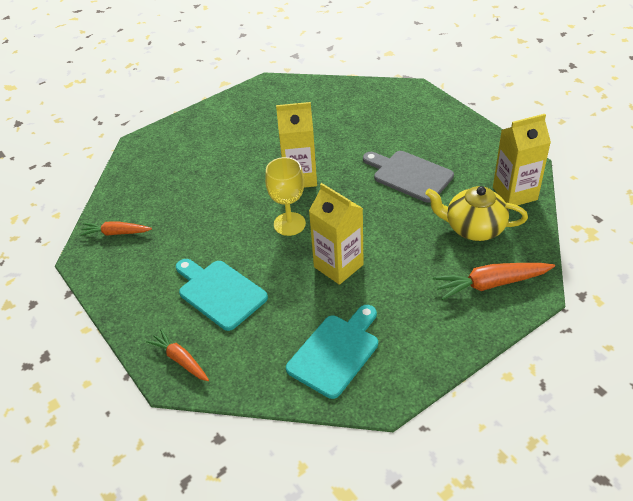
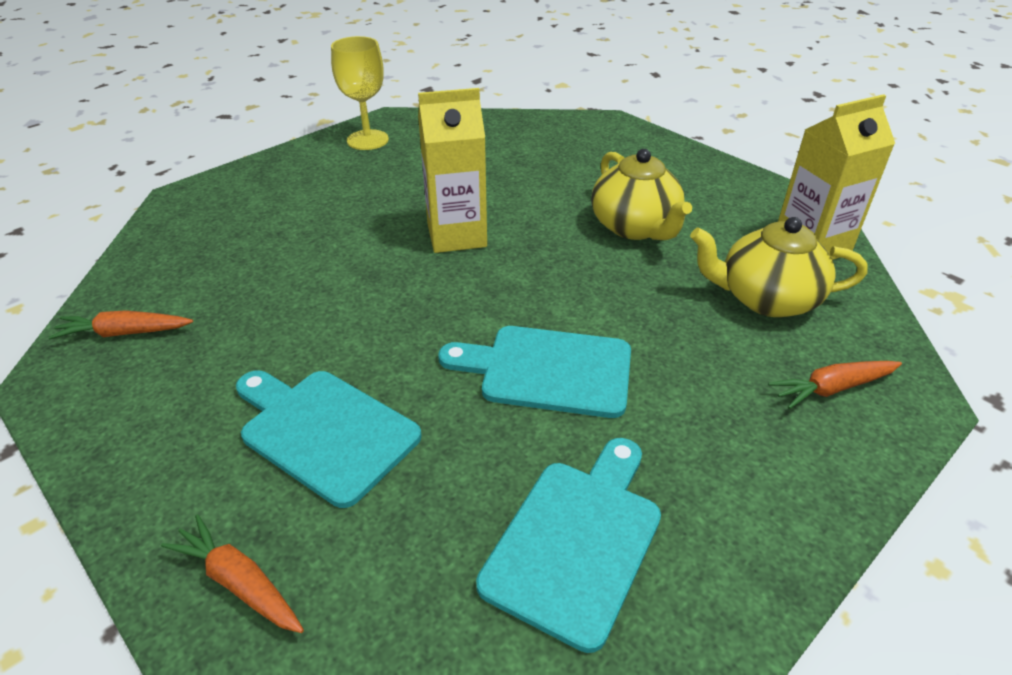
camera: 10 degrees left, 5 degrees down
(289, 224) = (448, 305): yellow goblet -> yellow goblet (367, 140)
(338, 266) = (548, 370): yellow carton -> turquoise cutting board
(409, 175) = (635, 227): grey cutting board -> yellow teapot
(490, 284) = (832, 388): orange carrot -> orange carrot, size x0.65

